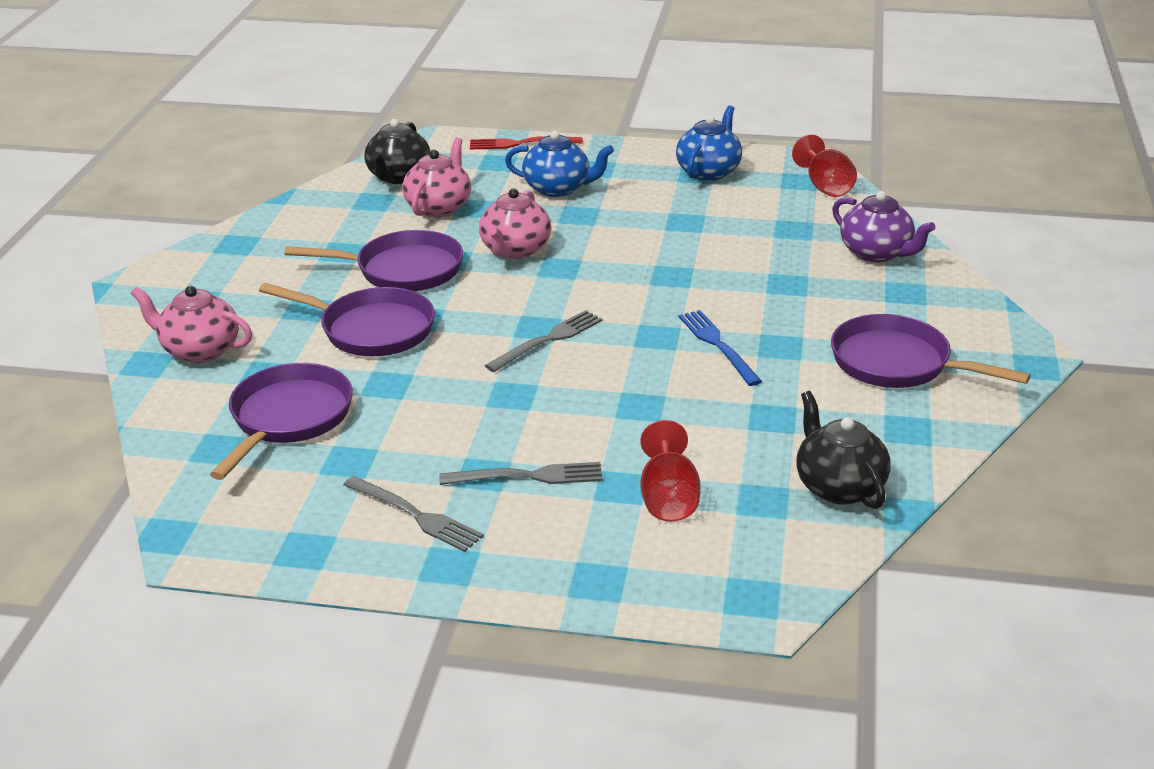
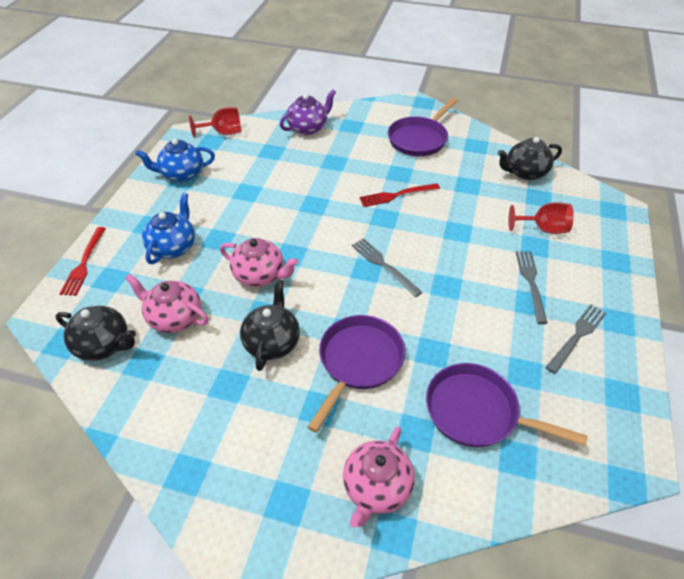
camera: 85 degrees left, 15 degrees up
(403, 270) = (272, 342): purple pan -> black teapot
(709, 172) = (182, 174): blue teapot -> blue teapot turned 45 degrees counterclockwise
(717, 344) = (396, 195): blue fork -> red fork

